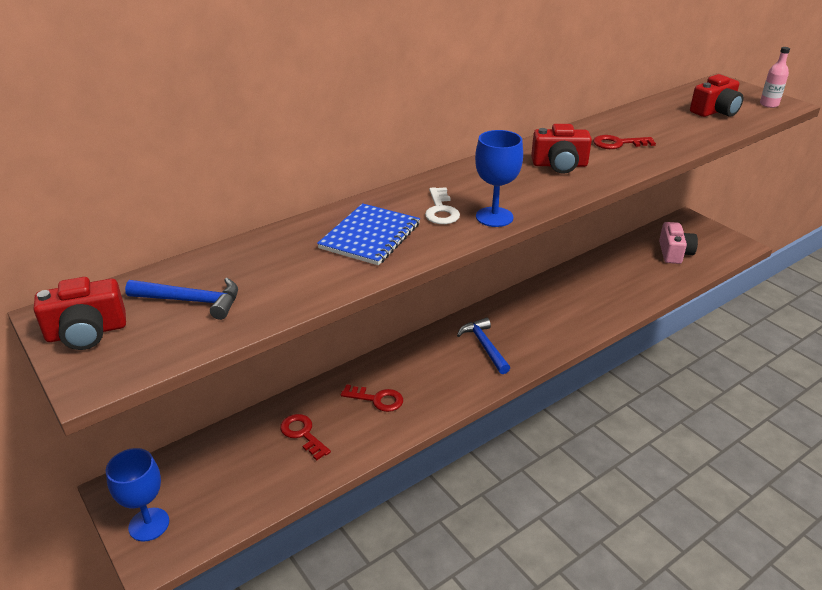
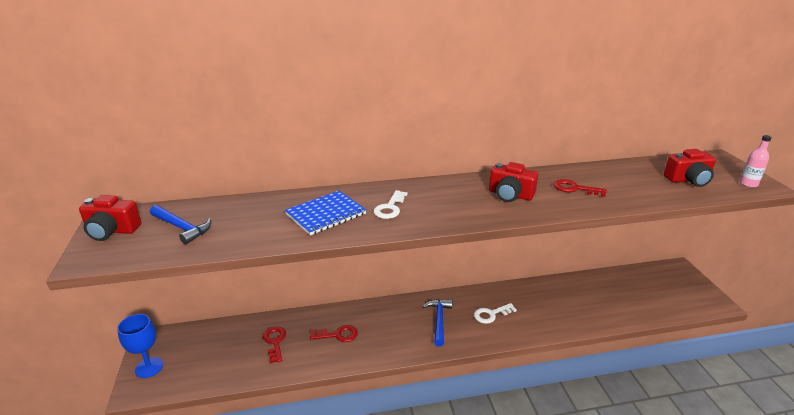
camera: 25 degrees right, 5 degrees down
(377, 399) = (338, 335): red key -> red key turned 45 degrees counterclockwise
(494, 217) = (423, 222): blue goblet -> none
(536, 322) = (491, 314): none -> white key
(674, 253) = (647, 293): pink camera -> none

